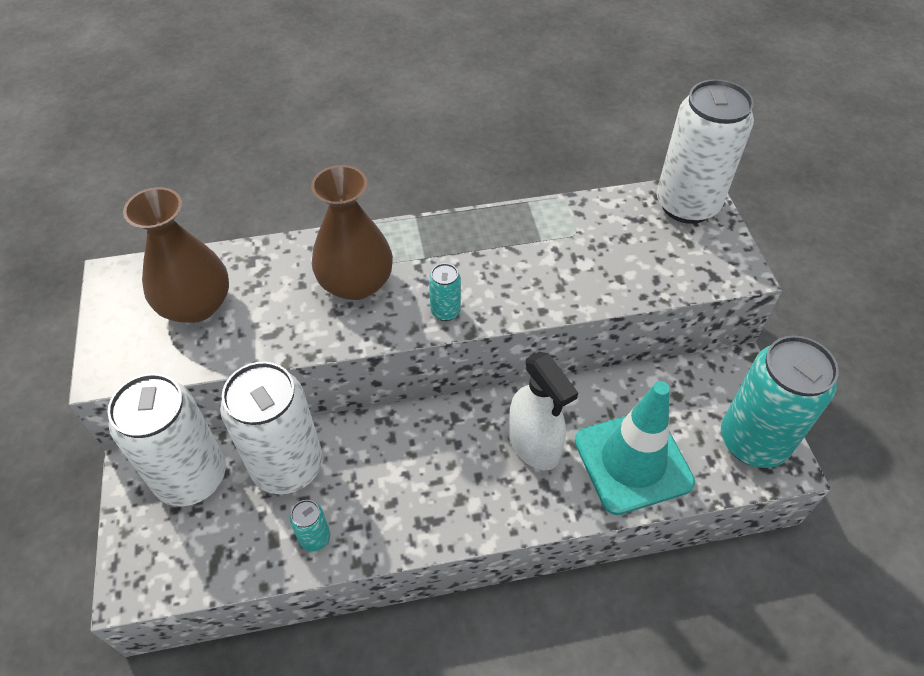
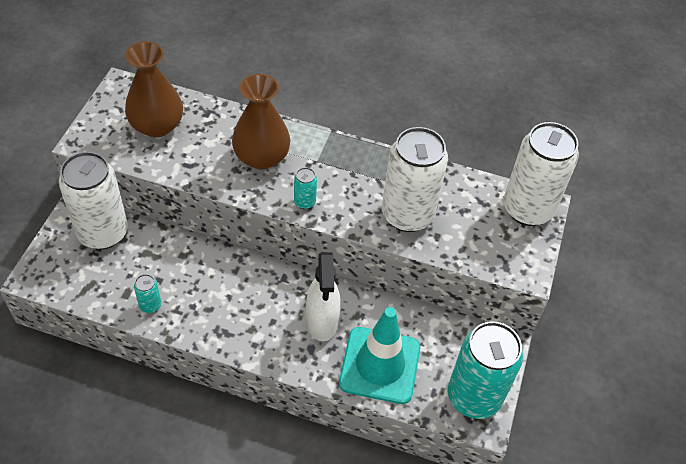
camera: 25 degrees right, 0 degrees up
(287, 466) = (162, 255): white can -> white can (407, 215)

